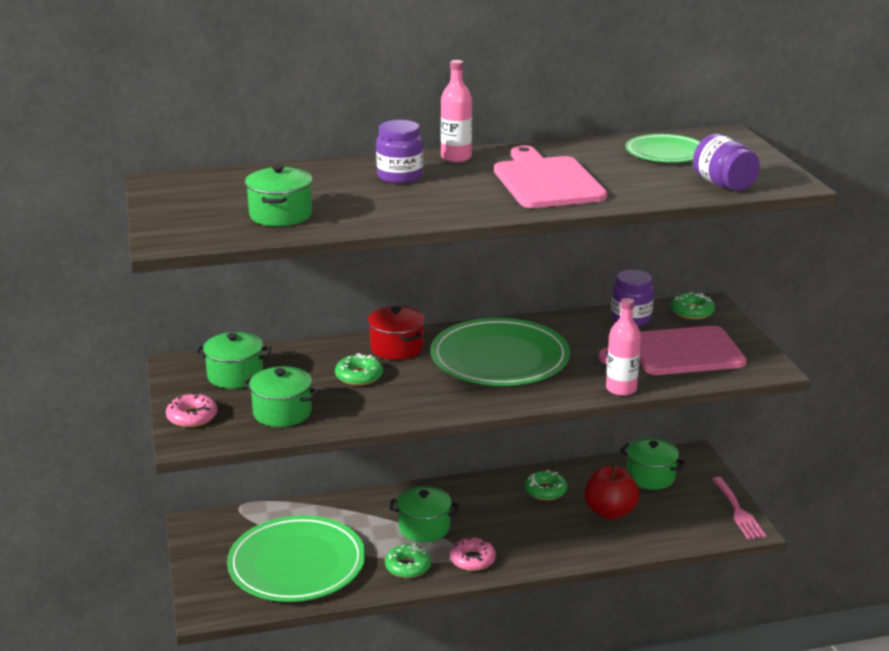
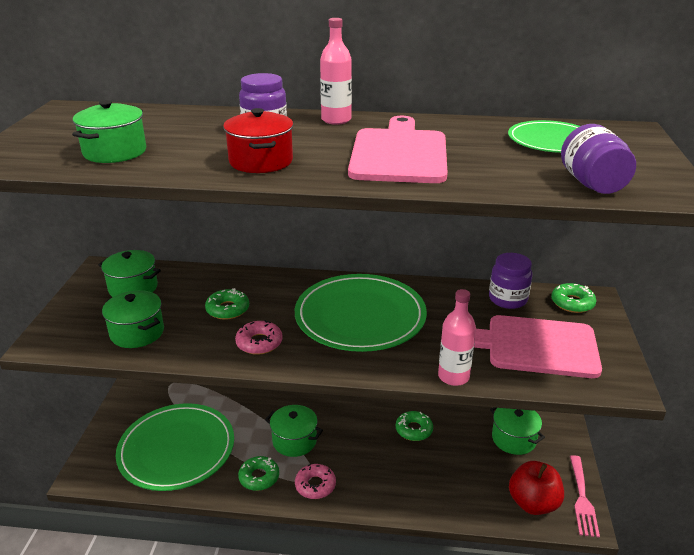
camera: 20 degrees right, 5 degrees up
(192, 417) = (66, 320): pink donut -> pink donut (259, 343)
(396, 348) = (280, 287): red pot -> red pot (261, 161)
(610, 512) = (459, 467): red apple -> red apple (533, 503)

